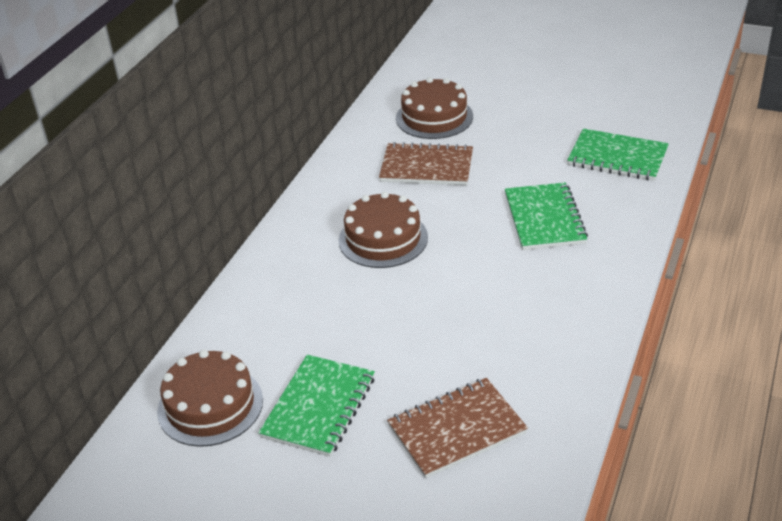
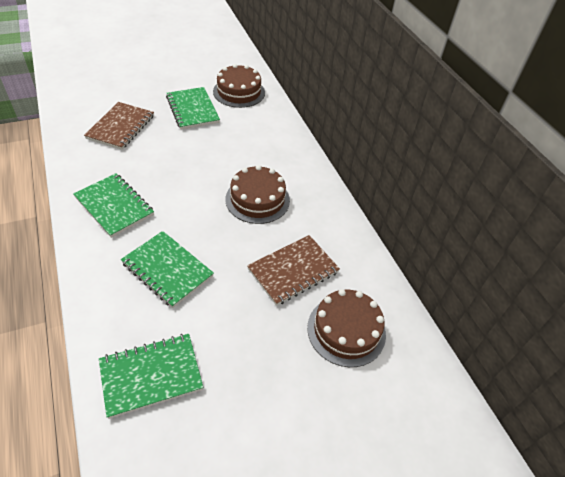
camera: 130 degrees right, 10 degrees up
(553, 307) = (114, 206): none -> green notebook

